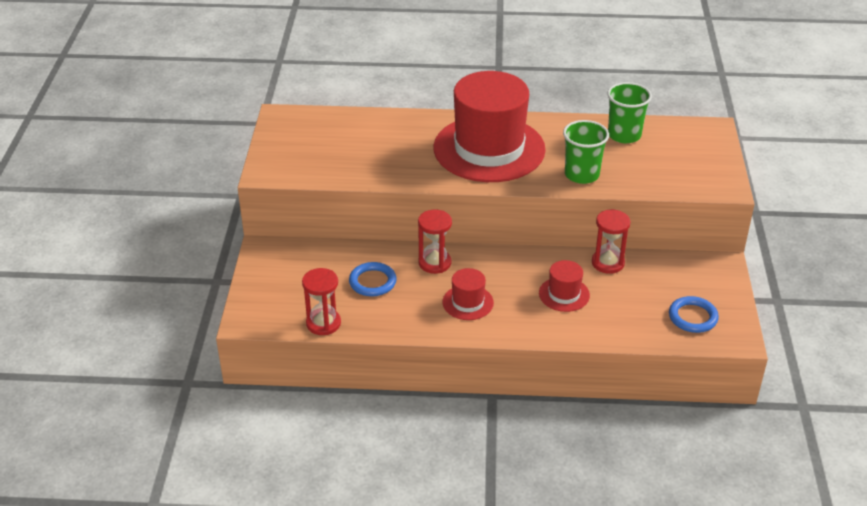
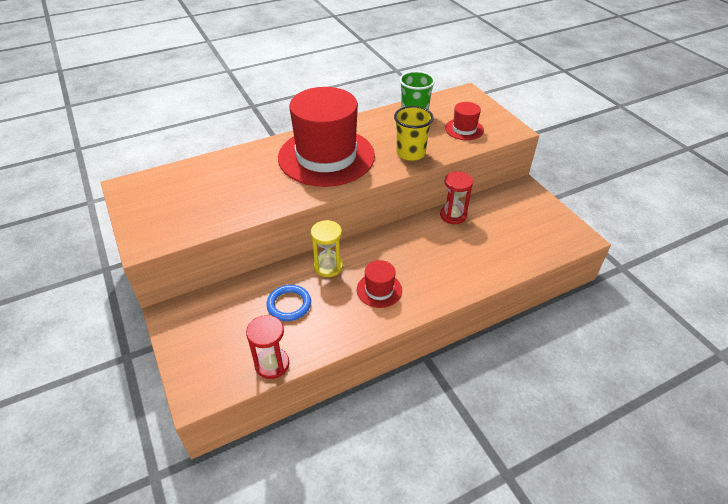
camera: 30 degrees left, 5 degrees up
(434, 263) = (328, 266): red hourglass -> yellow hourglass
(564, 294) = (443, 252): red hat -> red hat (464, 129)
(581, 174) = (410, 153): green cup -> yellow cup
(693, 317) = (541, 233): blue ring -> none

